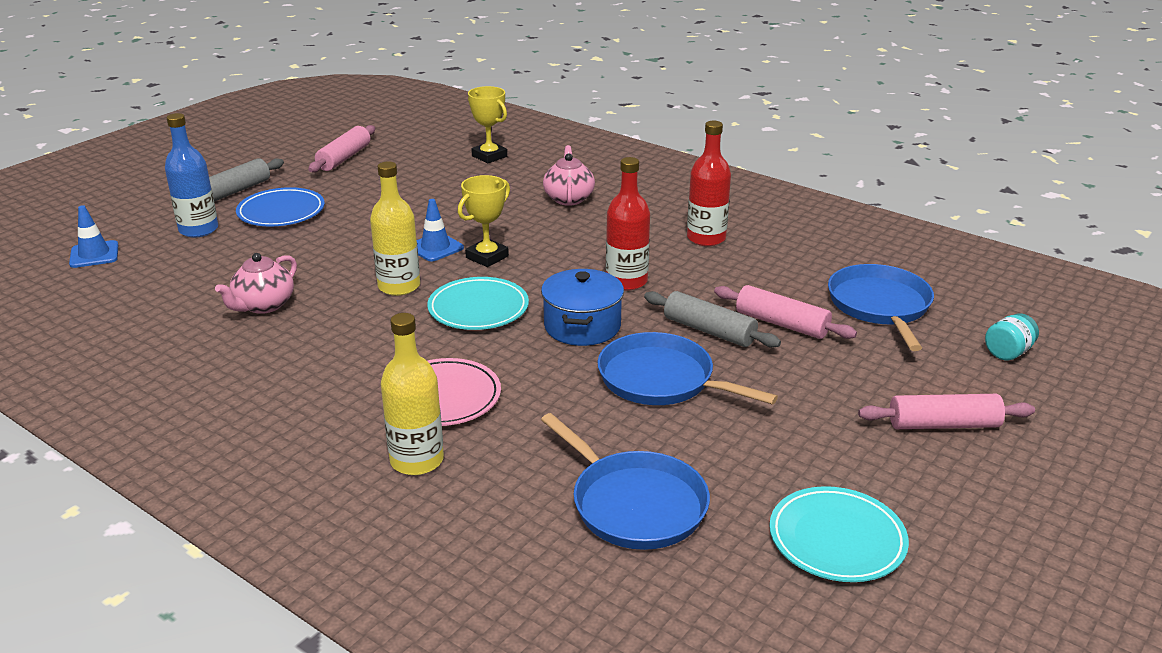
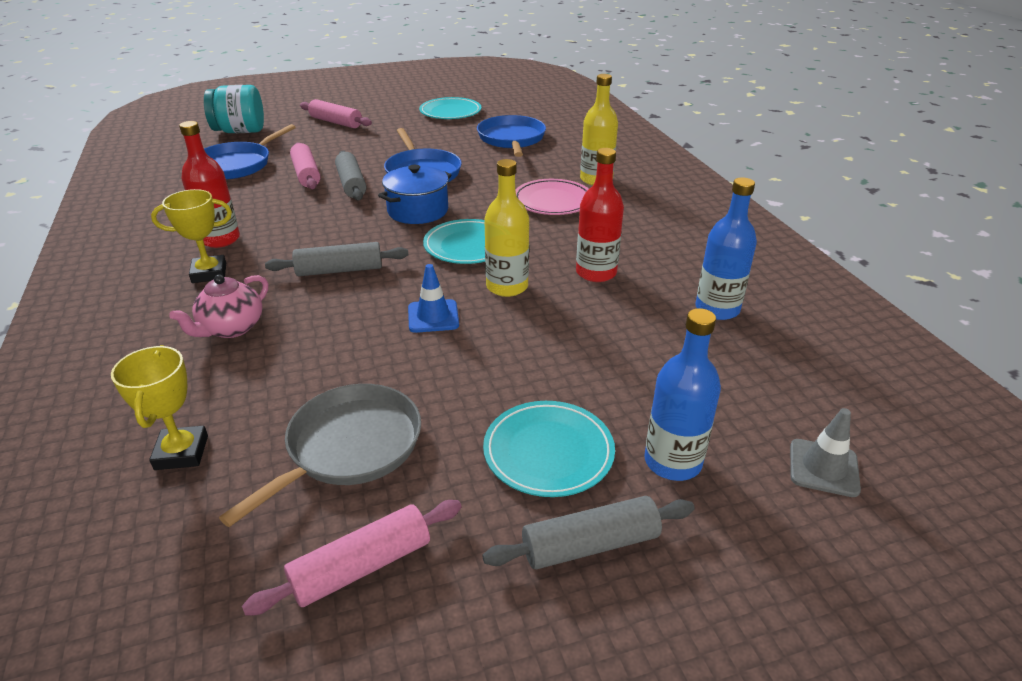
camera: 145 degrees left, 5 degrees up
(94, 255) = (823, 468): blue traffic cone -> grey traffic cone
(185, 331) = (717, 309): none -> blue bottle
(263, 305) = (637, 310): pink teapot -> none
(281, 212) = (548, 452): blue plate -> turquoise plate
(402, 182) = (349, 447): none -> grey pan
(487, 257) = (403, 288): yellow trophy -> yellow trophy (209, 273)
(561, 251) = (339, 270): none -> grey rolling pin
(626, 281) = (339, 228): red bottle -> red bottle (596, 273)
(1008, 352) = (240, 131): turquoise jar -> turquoise jar, size x1.87

